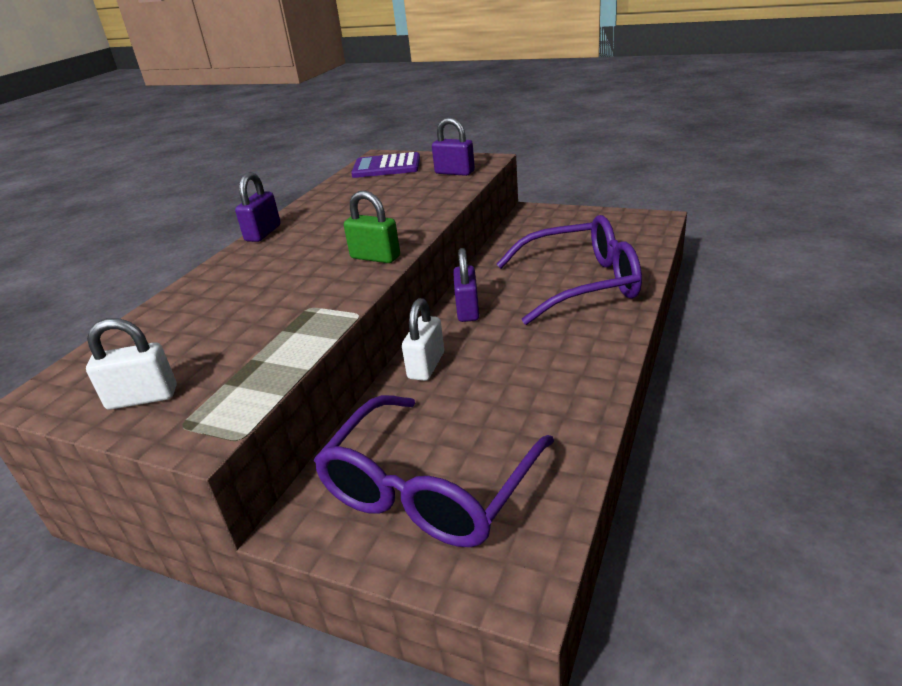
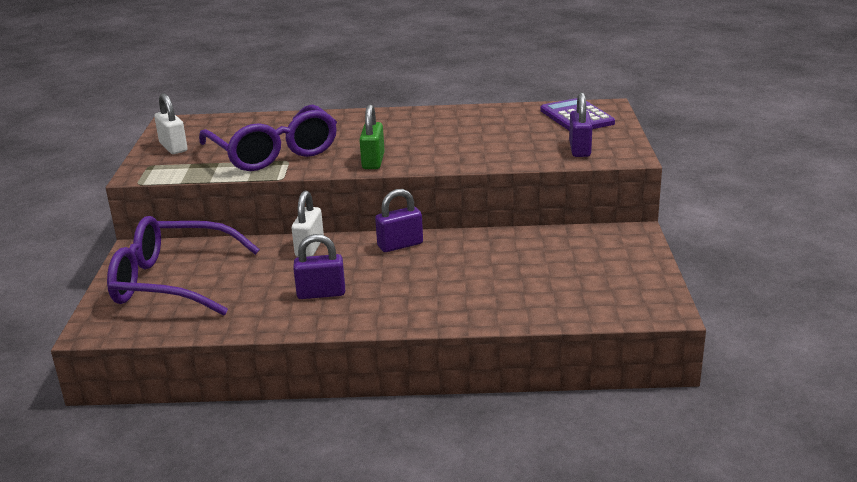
camera: 65 degrees right, 5 degrees down
(263, 233) = (402, 111): purple padlock -> purple padlock (321, 293)
(426, 366) = (309, 247): white padlock -> white padlock turned 75 degrees counterclockwise
(581, 283) = (475, 289): purple glasses -> purple glasses (274, 153)

